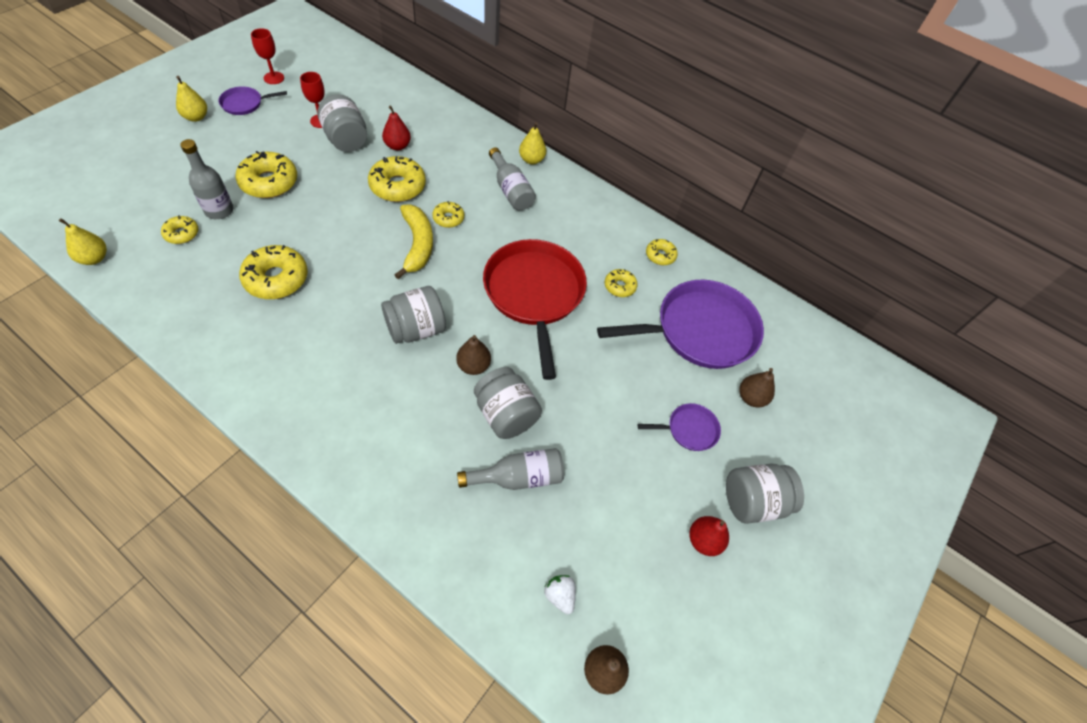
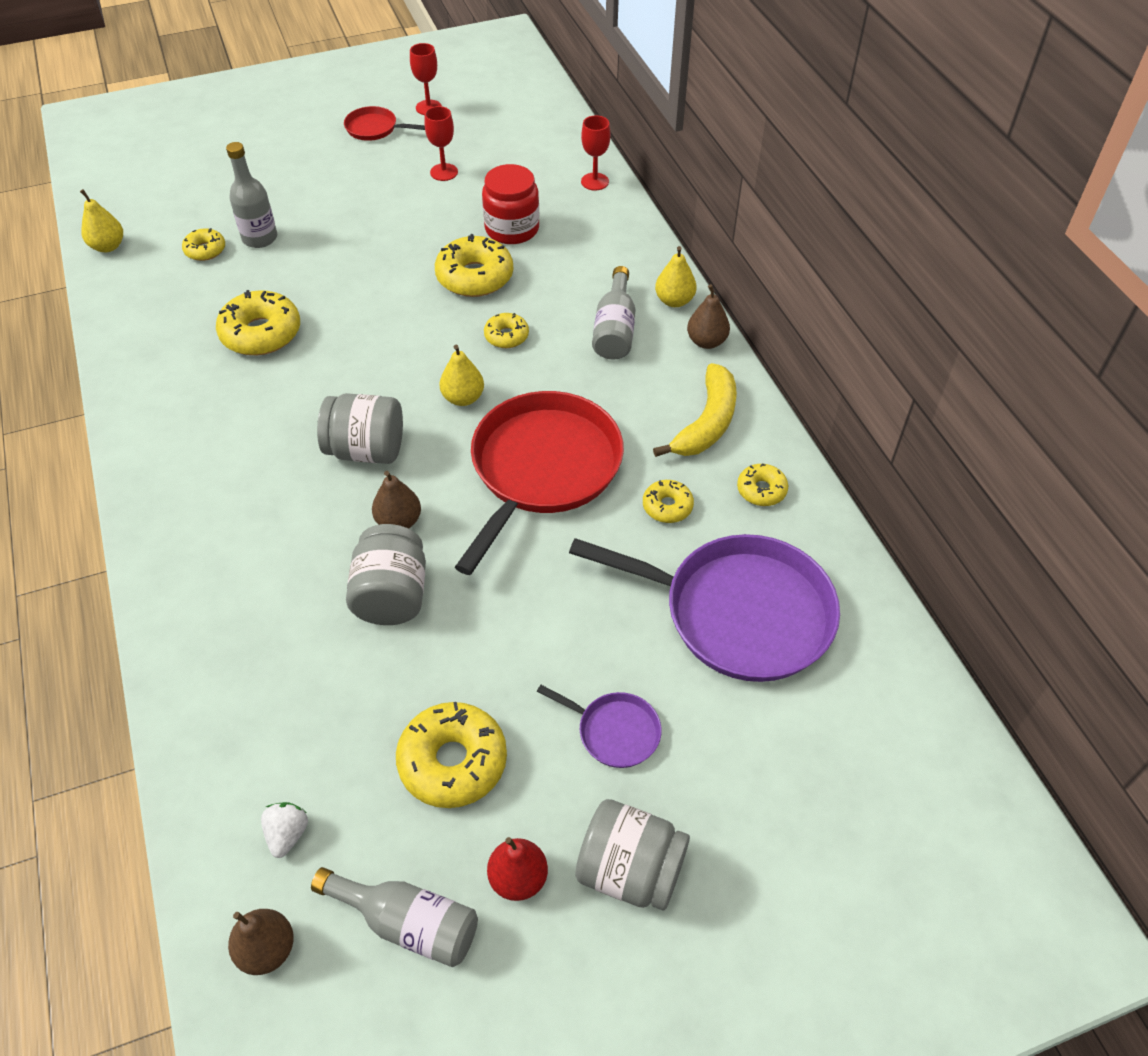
camera: 40 degrees right, 5 degrees down
(196, 117) = (312, 129): yellow pear -> yellow pear (463, 398)
(244, 104) = (374, 128): purple pan -> red pan
(269, 182) = (334, 224): yellow donut -> yellow donut (453, 762)
(346, 140) = (456, 203): grey jar -> none
(397, 146) = (512, 229): red pear -> red jar
(417, 245) = (444, 354): yellow banana -> yellow banana (706, 423)
(427, 98) = (595, 181): none -> red goblet
(518, 477) = (348, 674): grey bottle -> grey bottle (408, 923)
(751, 398) = (743, 736): brown pear -> brown pear (706, 341)

